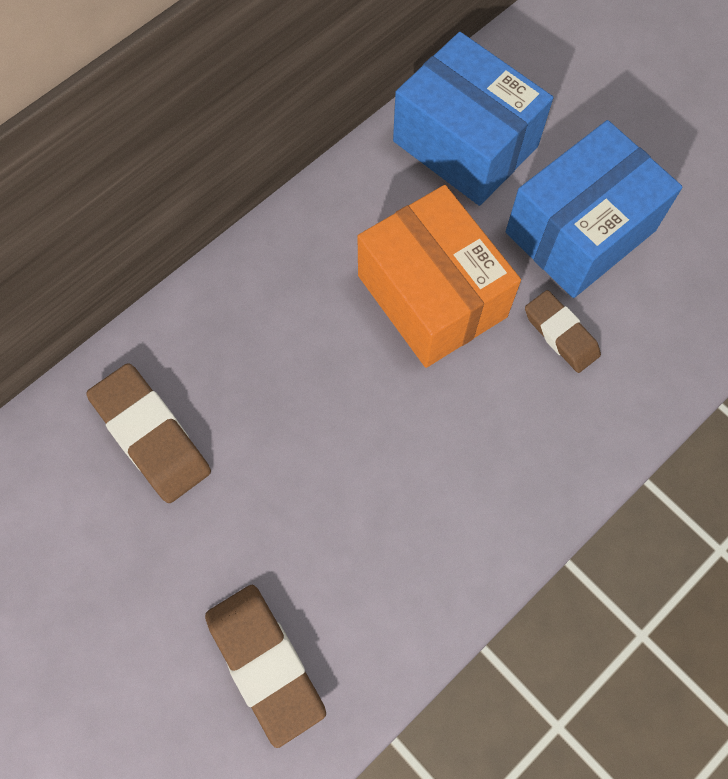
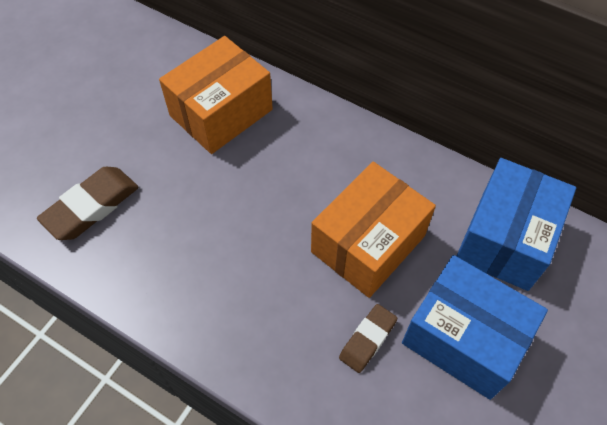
camera: 75 degrees right, 10 degrees down
(151, 436) = (221, 112): brown eraser -> orange box

